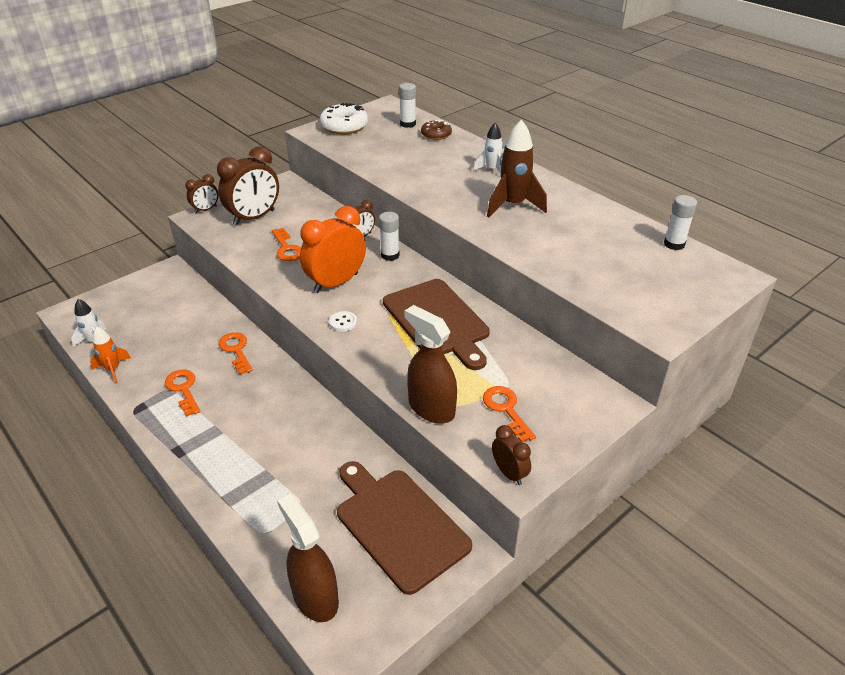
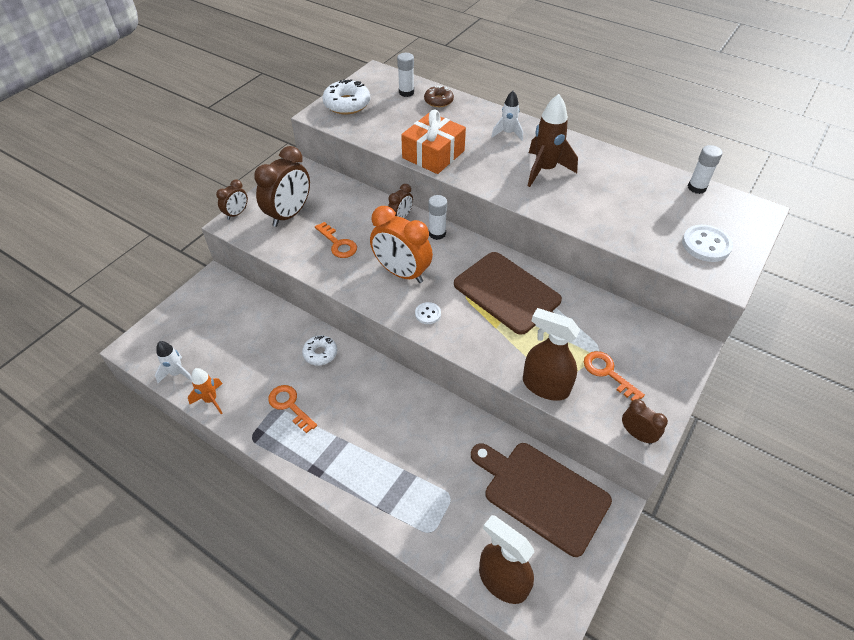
camera: 15 degrees left, 10 degrees up
(236, 350) = (320, 353): orange key -> white donut
(336, 283) = (401, 273): orange clock -> orange clock turned 90 degrees counterclockwise
(405, 177) = (433, 154): none -> orange gift
(656, 296) = (706, 245): none -> white button

